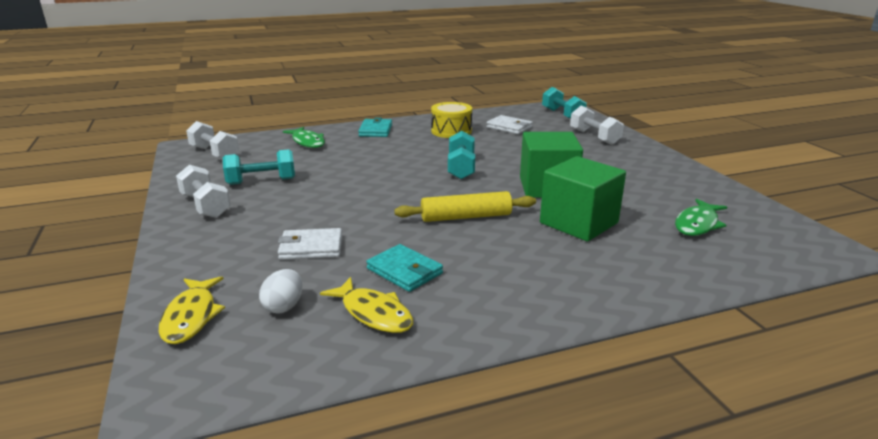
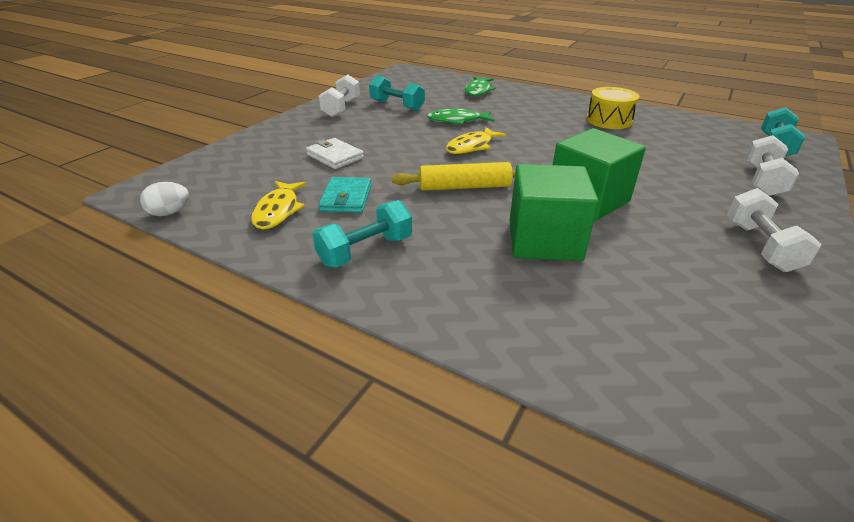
camera: 50 degrees right, 10 degrees up
(191, 317) = (217, 162): yellow fish -> yellow fish (472, 146)
(214, 153) = (410, 79): white dumbbell -> white dumbbell (760, 246)
(284, 306) = (255, 180): white egg -> white egg (170, 213)
(375, 130) = (545, 99): turquoise wallet -> none
(461, 168) = (547, 151): turquoise dumbbell -> turquoise dumbbell (365, 251)
(466, 217) = (464, 187): yellow rolling pin -> yellow rolling pin turned 45 degrees counterclockwise
(509, 127) = (677, 136): white wallet -> none
(697, 224) = (674, 315): green fish -> green fish (457, 121)

